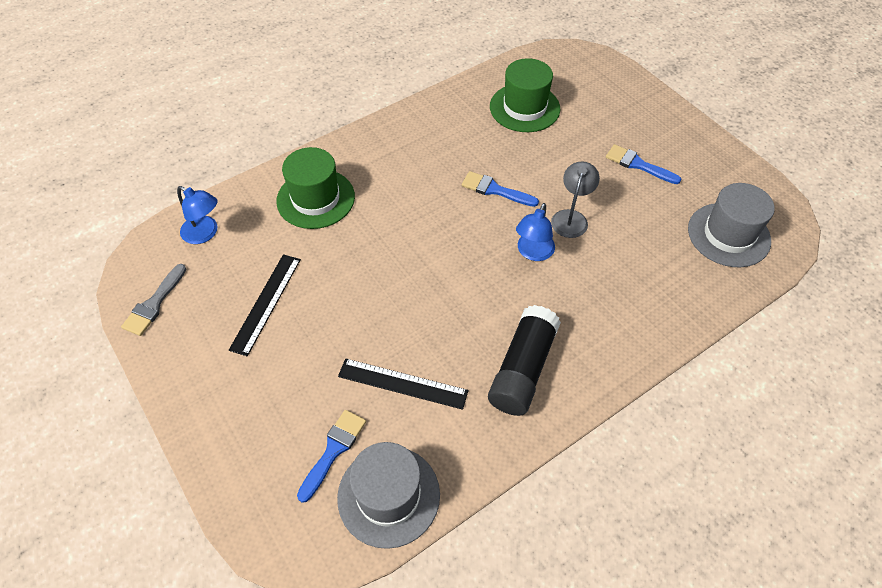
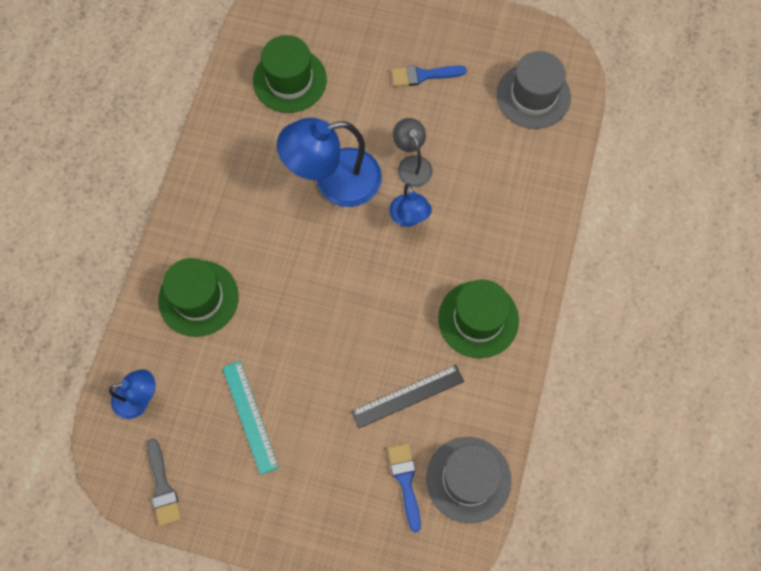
camera: 40 degrees left, 15 degrees up
(266, 303) = (250, 416): black ruler -> turquoise ruler
(495, 190) = (334, 181): blue brush -> blue lamp
(522, 369) = (478, 319): black glue stick -> green hat

